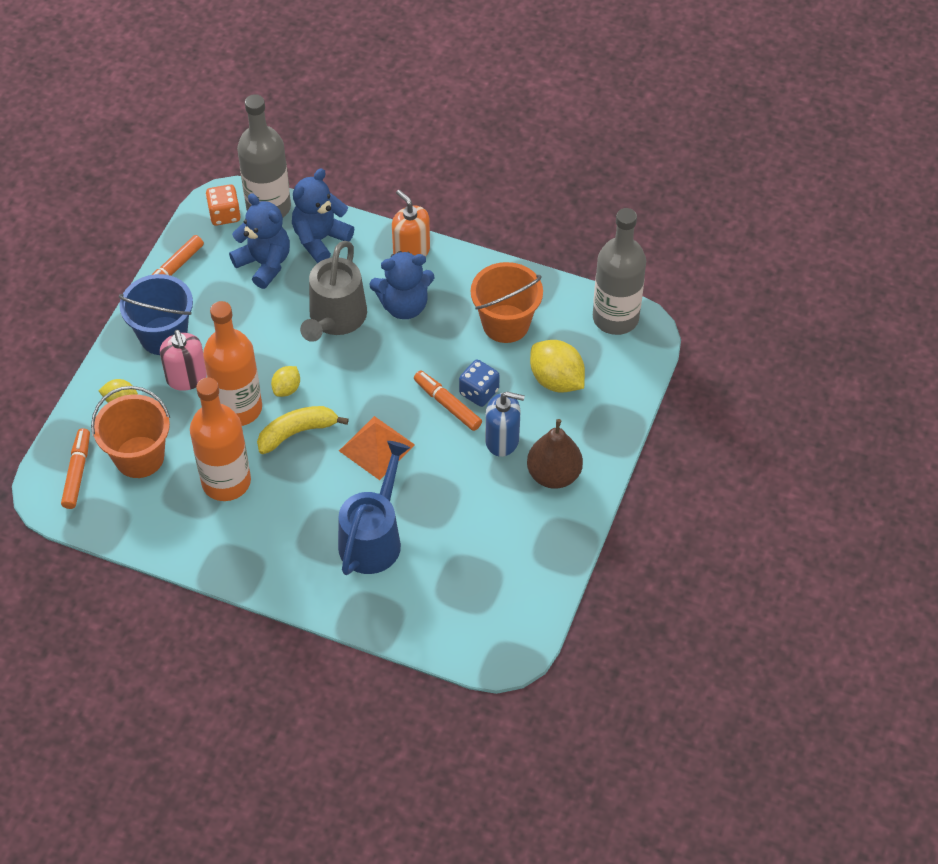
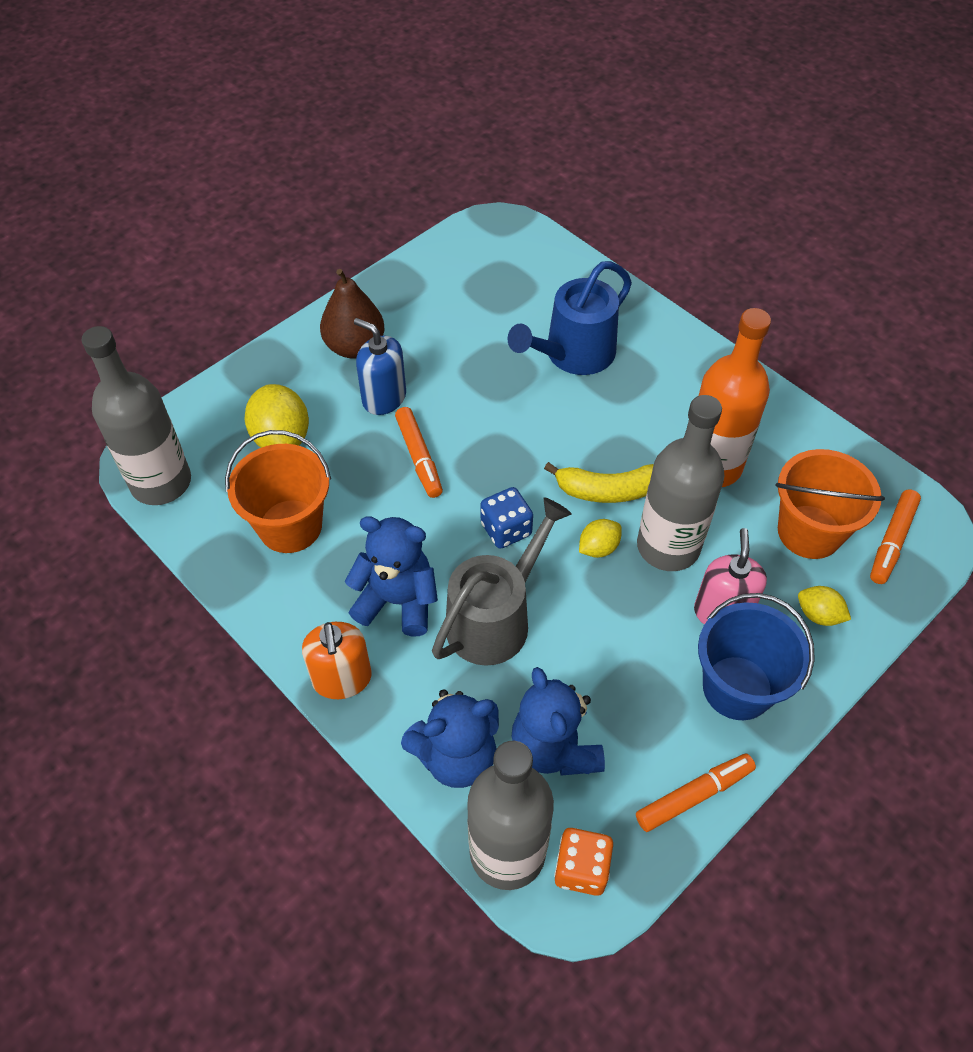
camera: 155 degrees left, 0 degrees up
(238, 408) = (668, 546): orange bottle -> grey bottle
(377, 447) = (524, 440): orange pyramid -> none
(479, 392) = (375, 457): blue dice -> blue dice (506, 529)

